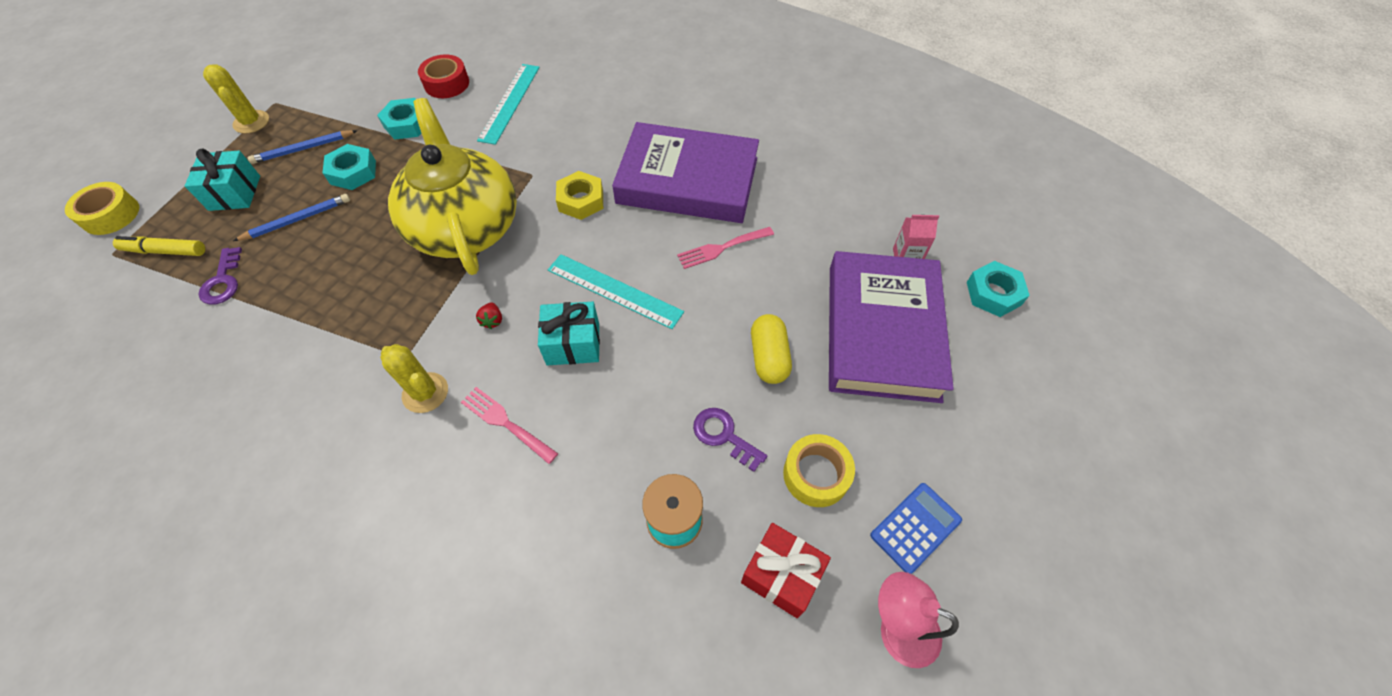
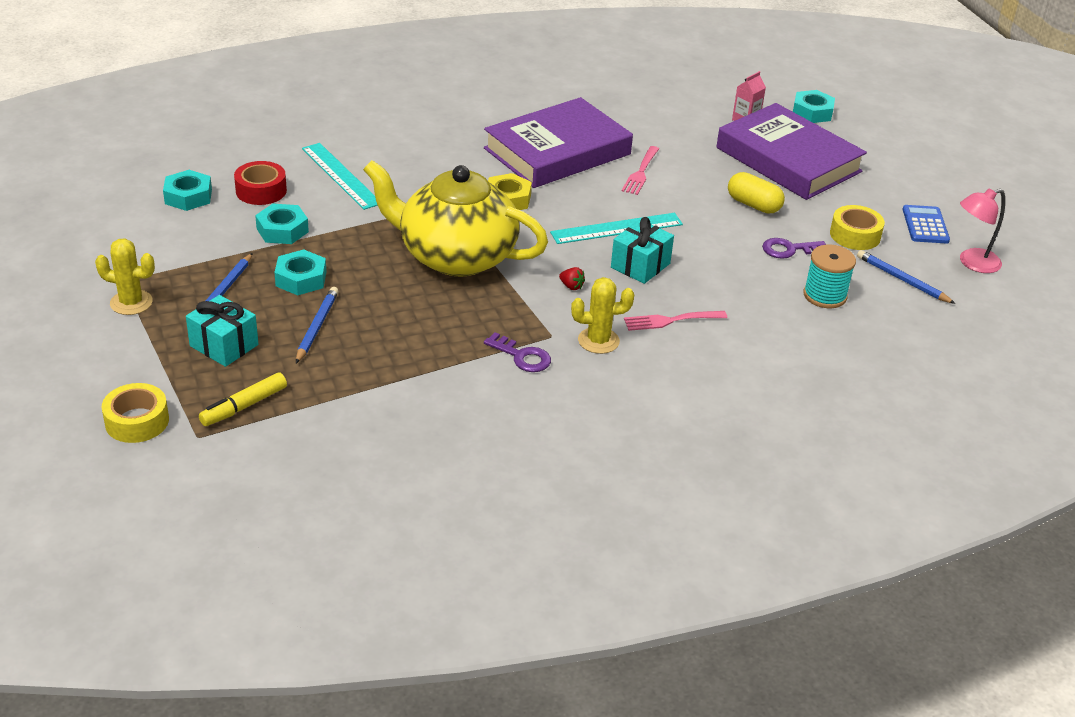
camera: 50 degrees left, 20 degrees down
(223, 281) = (335, 388): purple key -> purple key (522, 356)
(404, 61) = (188, 196): none -> turquoise nut
(781, 575) = (902, 280): red gift -> blue pencil

